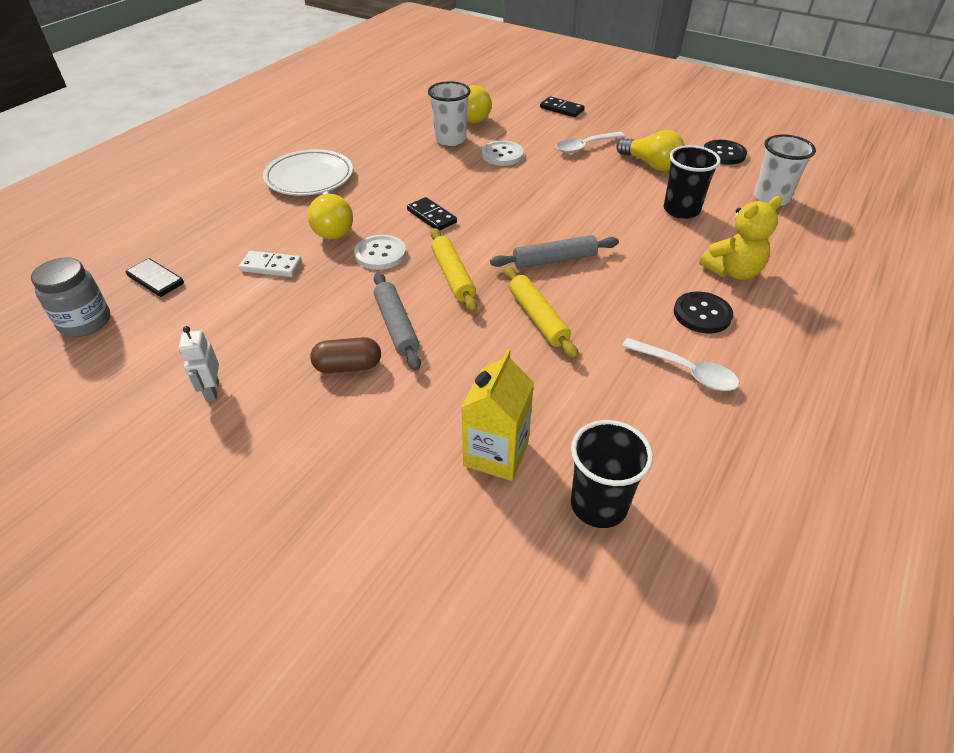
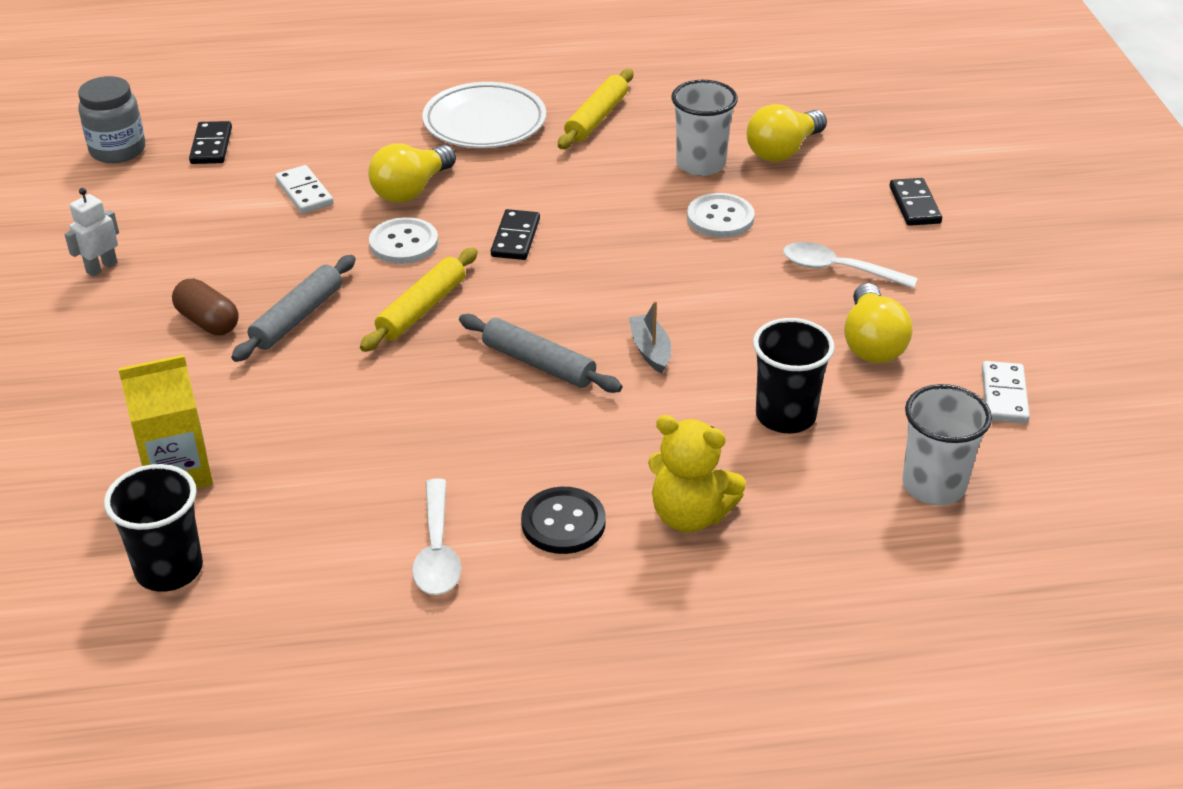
camera: 50 degrees right, 5 degrees down
(538, 318) = (414, 402): yellow rolling pin -> yellow rolling pin (597, 118)
(585, 222) = (650, 350): none -> grey boat
(724, 154) = (1004, 395): black button -> white domino

